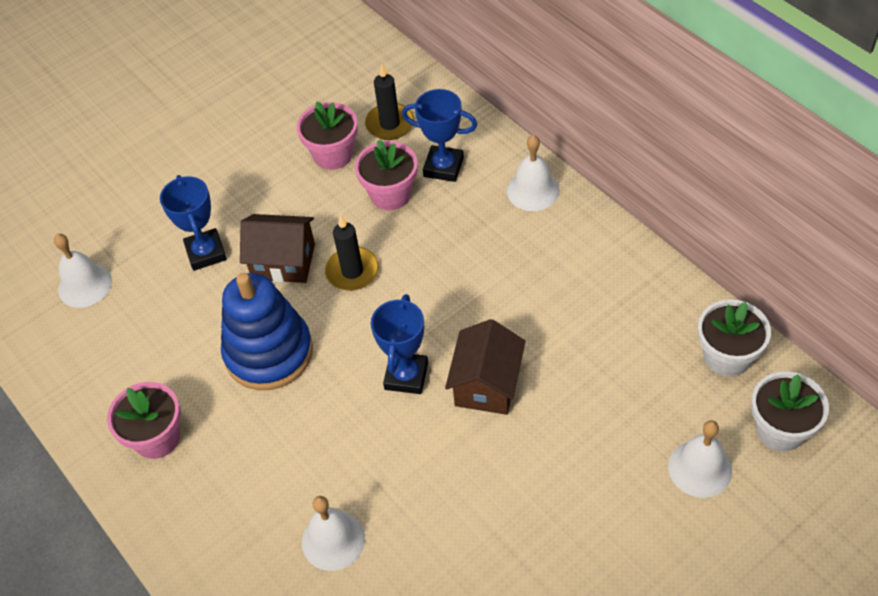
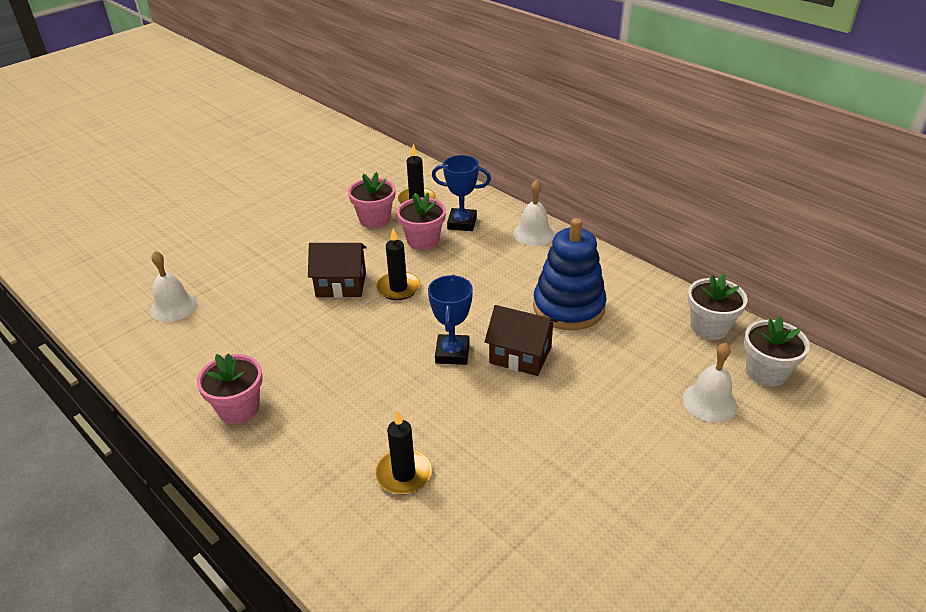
camera: 10 degrees left, 15 degrees down
(206, 253) = (276, 282): blue trophy -> none
(269, 353) = (334, 344): blue stacking toy -> blue stacking toy (568, 307)
(333, 540) = (404, 474): white bell -> black candle
(486, 384) = (520, 355): brown house -> brown house turned 75 degrees counterclockwise

